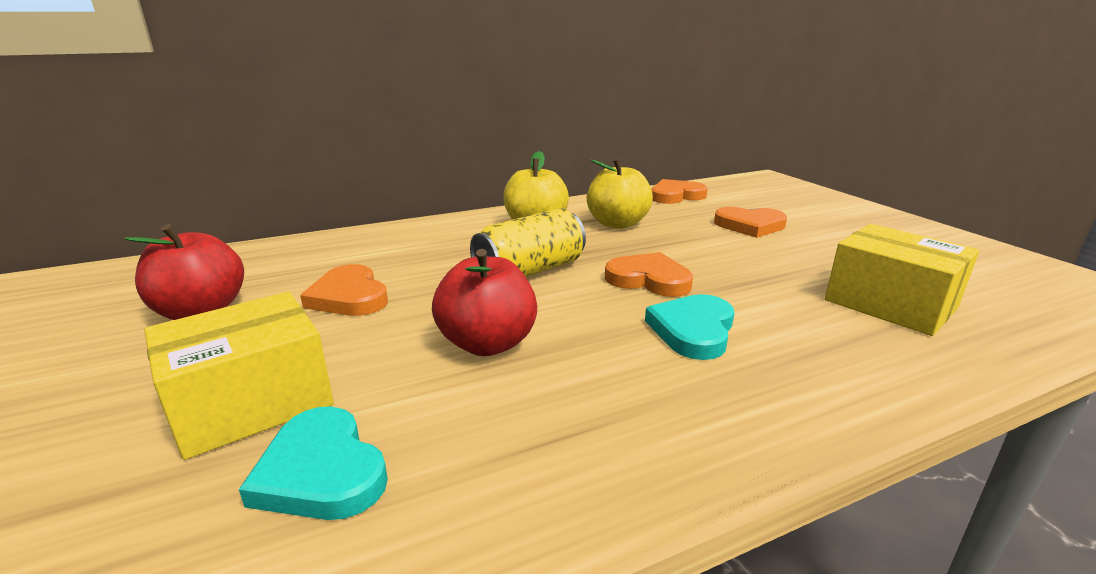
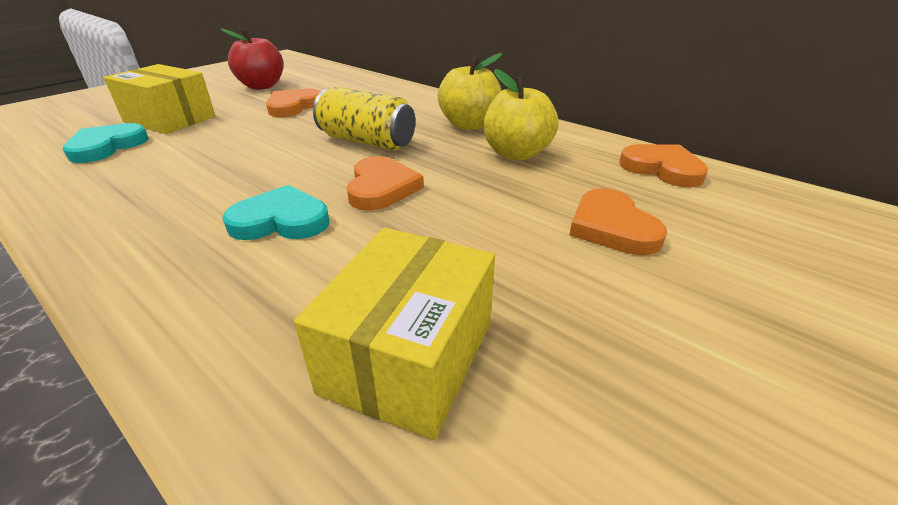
camera: 65 degrees right, 10 degrees up
(488, 343) = (239, 152): red apple -> none

